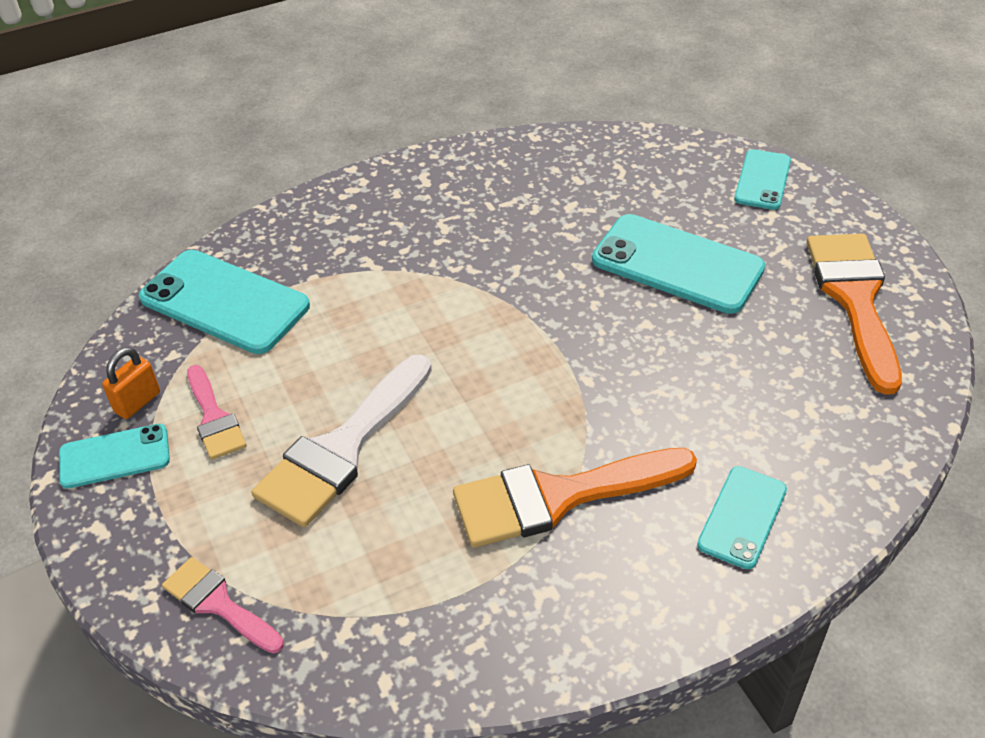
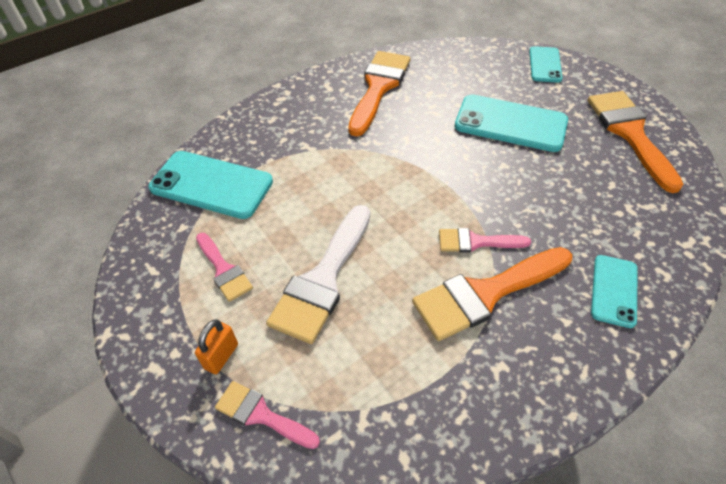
camera: 10 degrees left, 5 degrees up
(114, 456) = (155, 309): turquoise phone -> none
(137, 402) = (164, 266): orange padlock -> orange padlock (221, 356)
(498, 188) = (378, 87): none -> orange brush
(569, 426) = (476, 242): none -> pink brush

